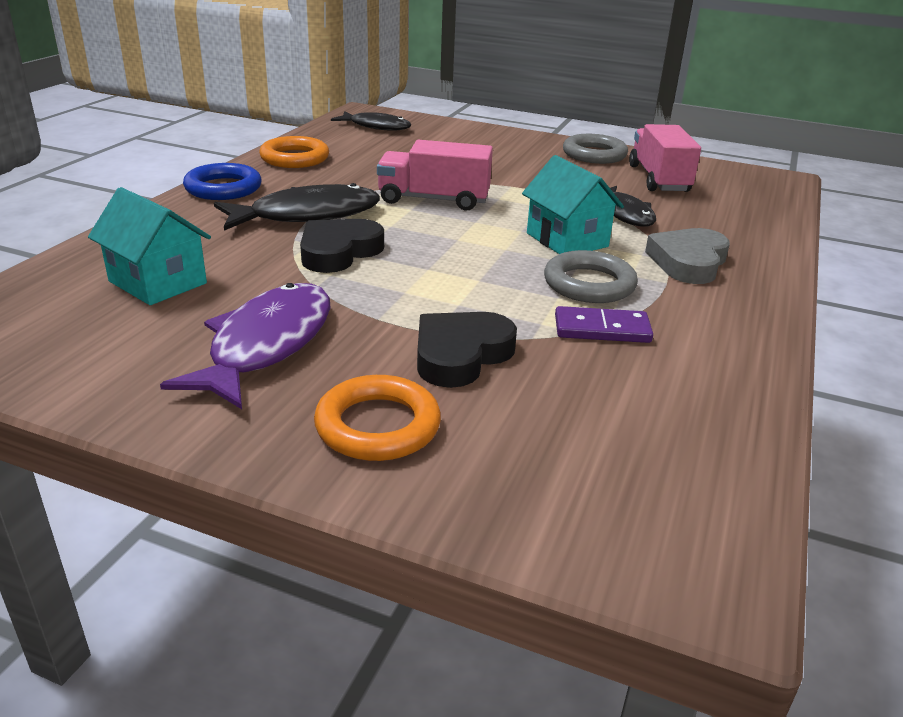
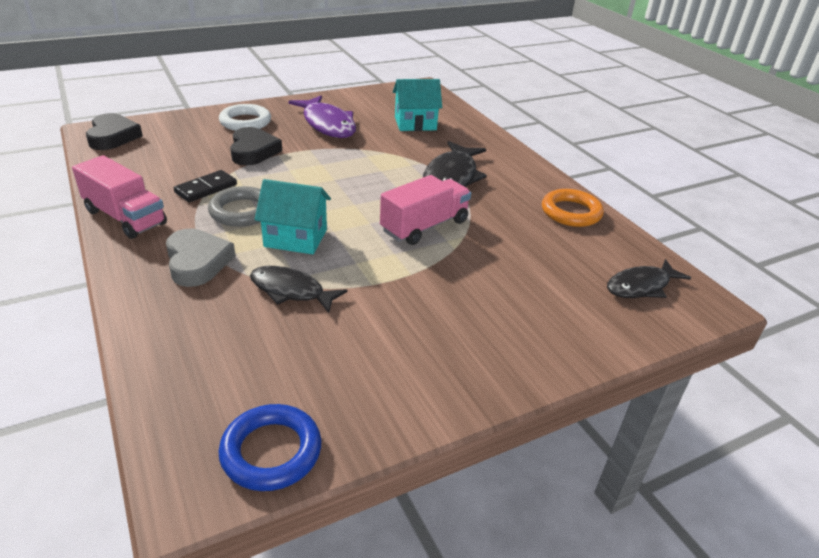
camera: 130 degrees right, 5 degrees up
(223, 188) = (528, 170): blue ring -> blue ring (271, 451)
(338, 252) = (389, 167): black heart -> black heart (113, 136)
(378, 426) = (245, 122): orange ring -> white ring
(594, 154) = (431, 381): grey ring -> none
(602, 329) = (206, 188): purple domino -> black domino
(658, 179) = (320, 373): pink truck -> pink truck (125, 217)

